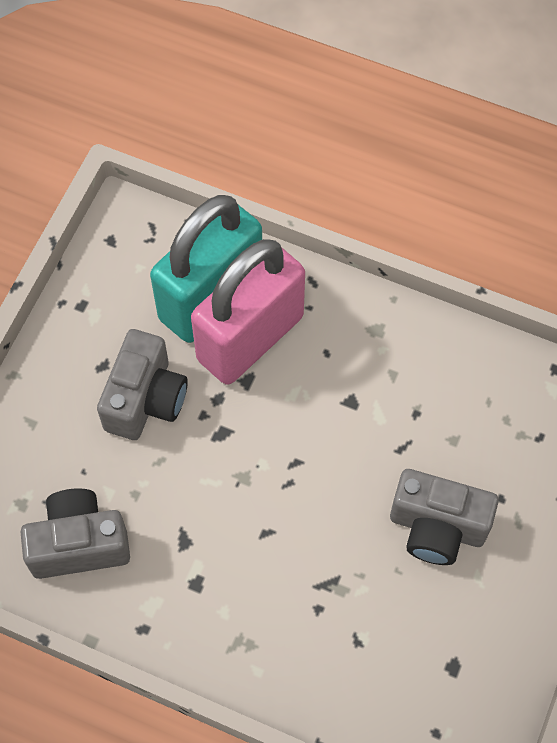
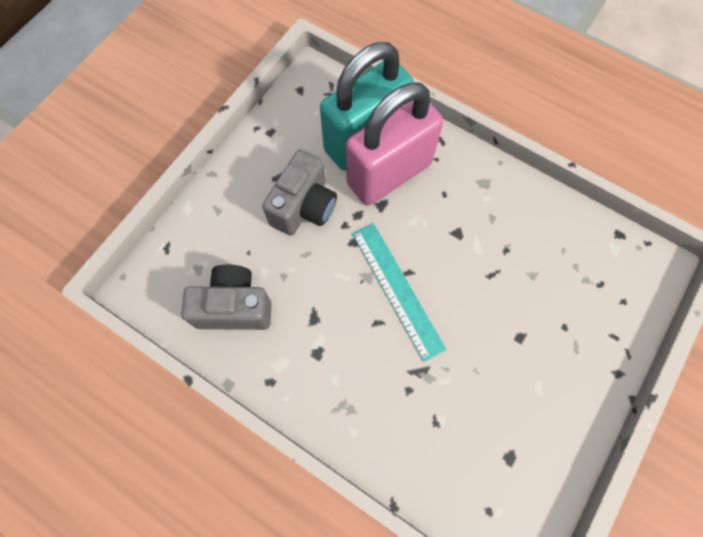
camera: 10 degrees right, 5 degrees up
(285, 487) = (397, 289): none -> turquoise ruler
(437, 527) = (511, 341): grey camera -> none

